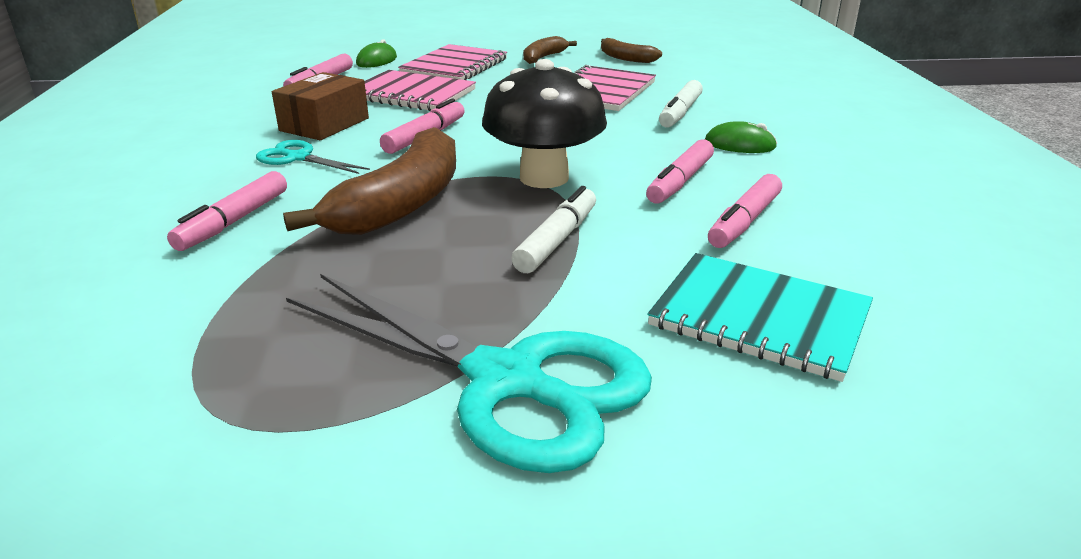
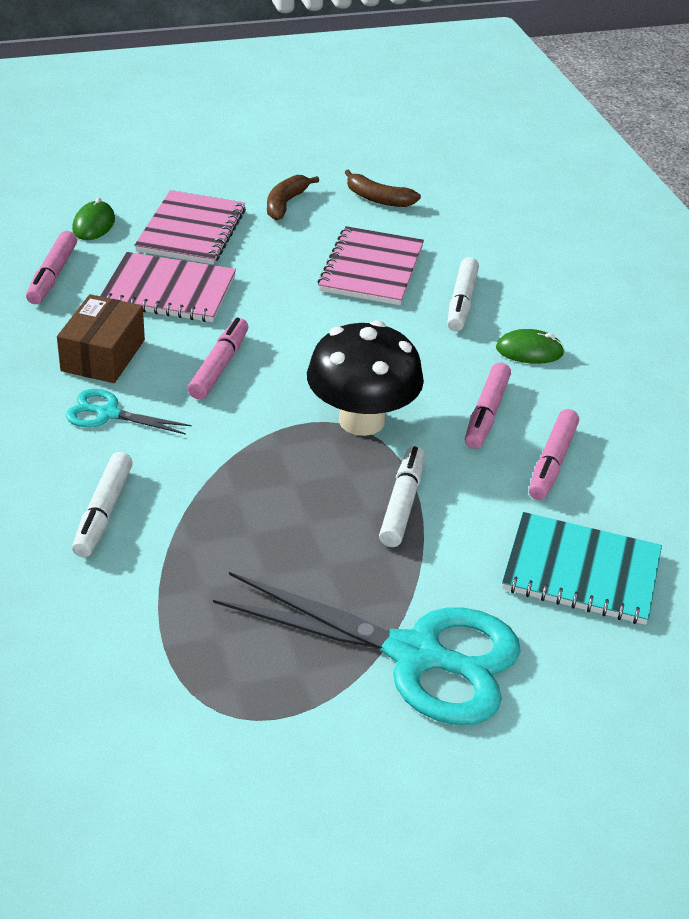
camera: 15 degrees left, 10 degrees up
(233, 221) = (103, 512): pink marker -> white marker
(401, 203) = (245, 471): brown banana -> none

